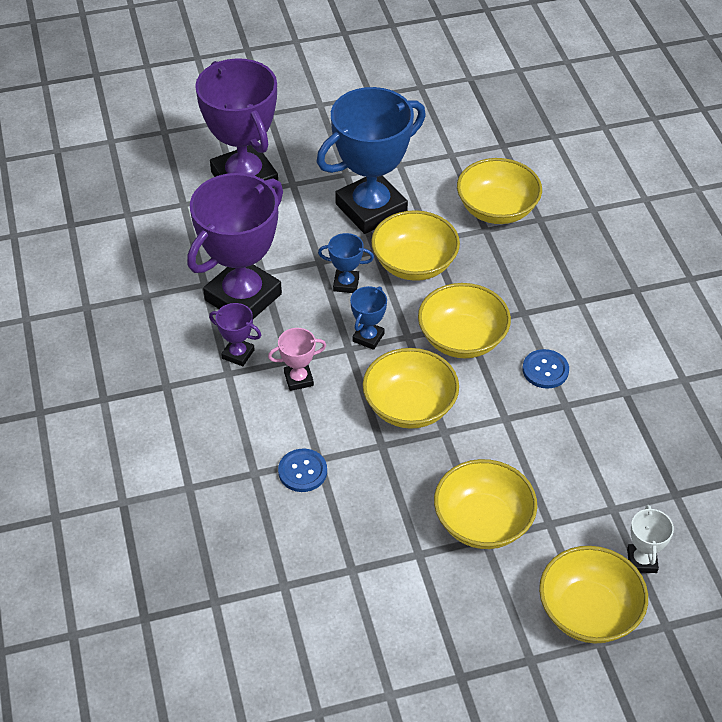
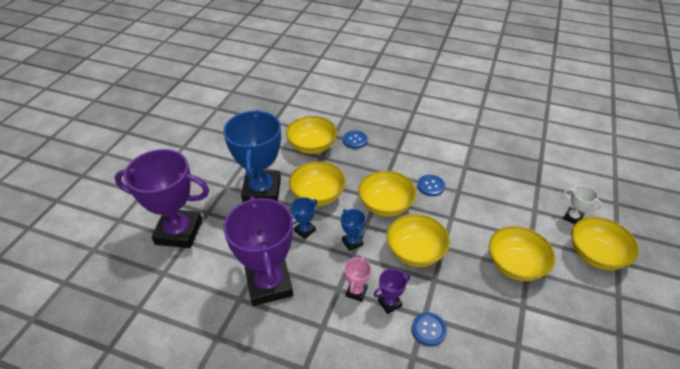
camera: 55 degrees left, 5 degrees down
(238, 354) = (311, 312): purple trophy -> purple trophy (389, 303)
(554, 246) = (355, 140): none -> blue button

